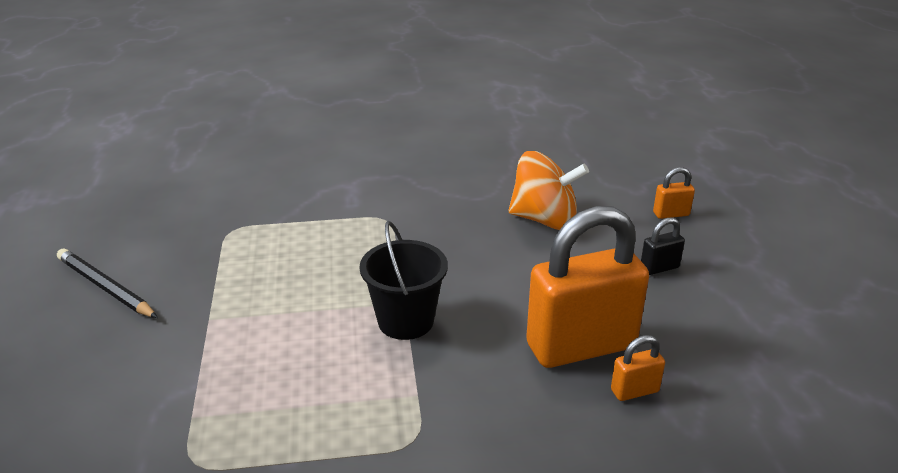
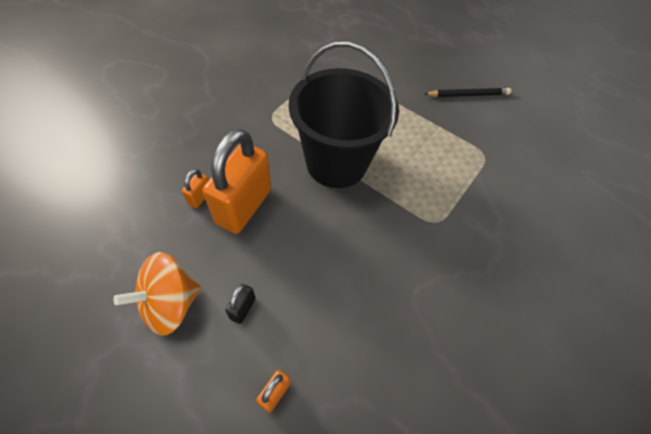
camera: 130 degrees right, 25 degrees up
(406, 321) = (336, 163): black bucket -> black bucket, size x1.87
(544, 220) = (353, 301): orange spinning top -> orange spinning top (170, 303)

